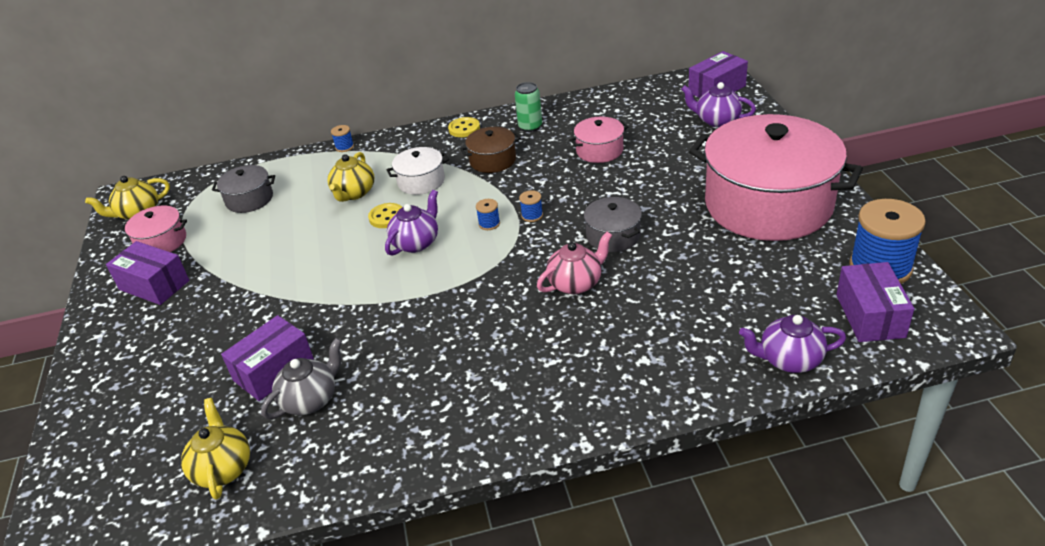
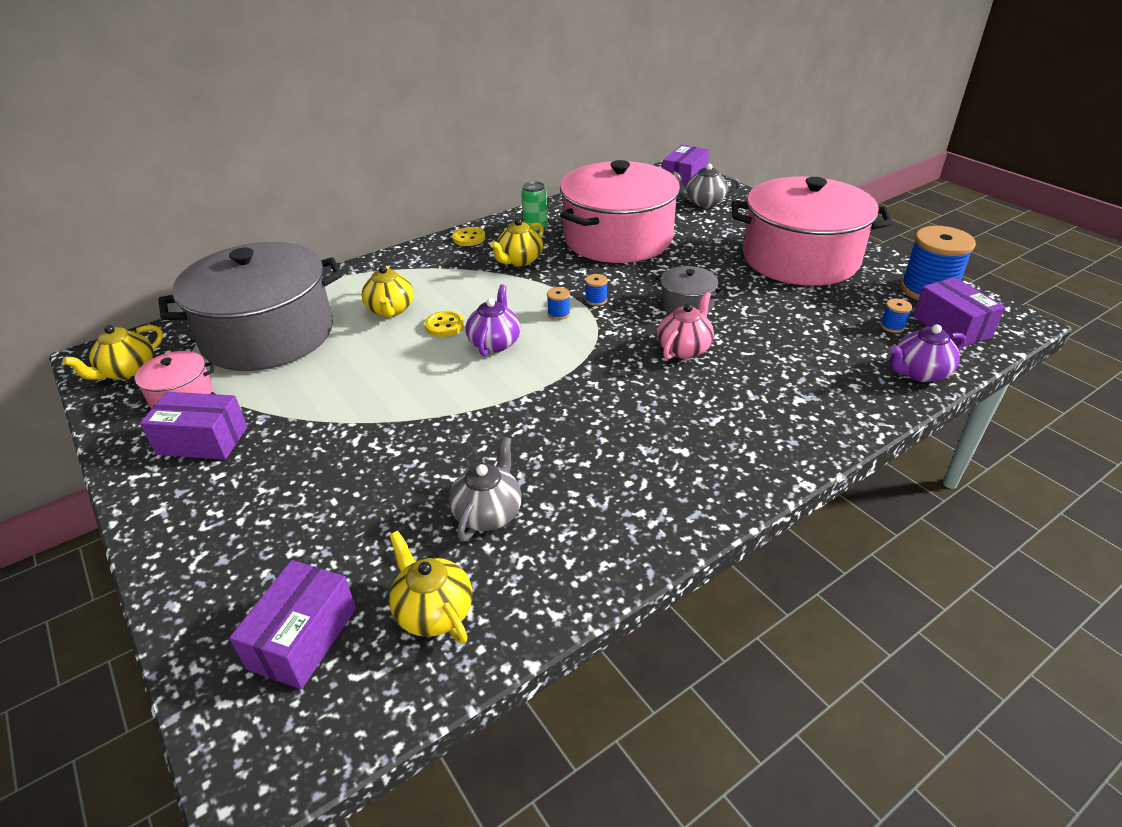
camera: 25 degrees left, 0 degrees up
(249, 199) = (268, 335): grey pot -> grey pot, size x2.35
(274, 370) = (422, 494): purple box -> purple box (303, 638)
(344, 147) = (348, 271): blue spool -> blue spool (892, 326)
(421, 181) = (458, 289): white pot -> none
(493, 160) = (519, 260): brown pot -> yellow teapot
(599, 150) = (618, 238): pink pot -> pink pot, size x2.35
(717, 120) = (704, 202): purple teapot -> grey teapot

